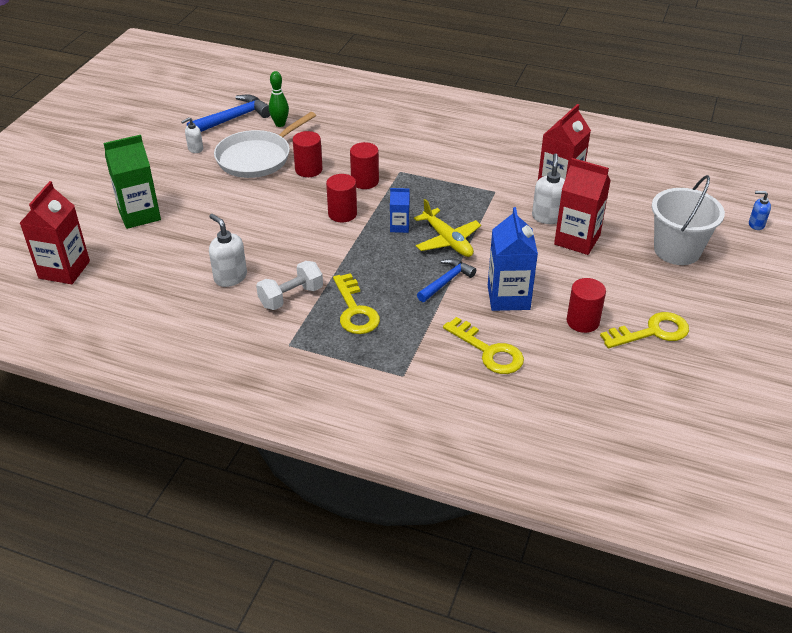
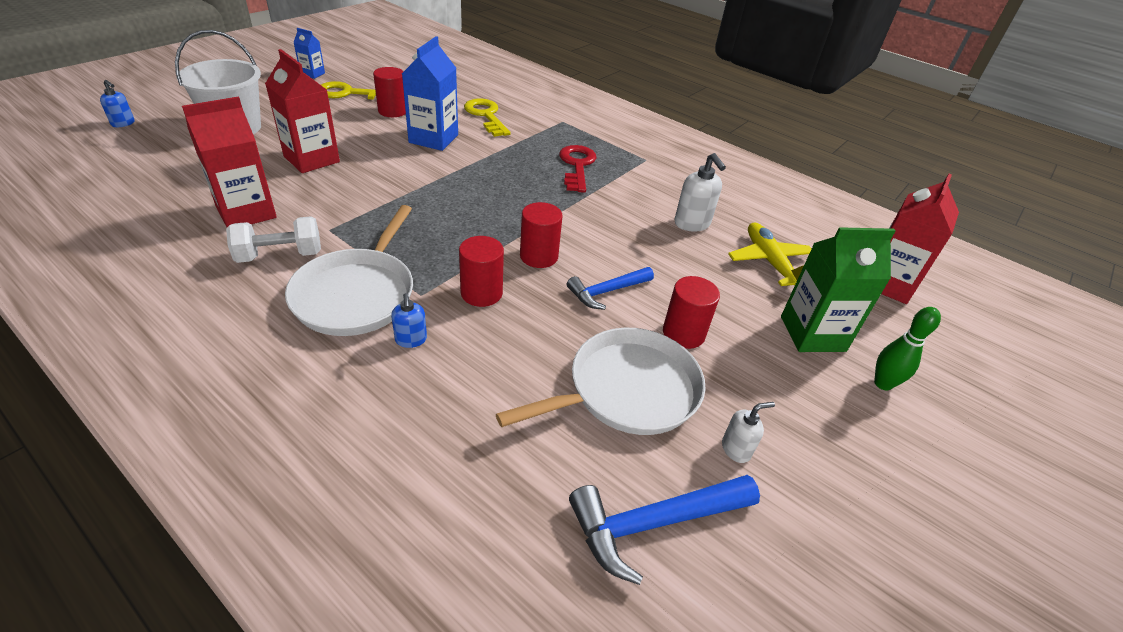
camera: 165 degrees left, 0 degrees up
(280, 124) = (561, 469): green bowling pin -> green bowling pin (883, 384)
(291, 297) = (633, 191): white dumbbell -> white dumbbell (280, 255)
(308, 170) = (552, 338): red cylinder -> red cylinder (683, 333)
(355, 310) = (577, 166): yellow key -> red key
(385, 150) = (411, 340): none -> blue soap dispenser
(399, 227) = (481, 222): blue carton -> blue carton (312, 74)
(435, 161) = (357, 294): none -> white pan
(446, 281) = (476, 163): blue hammer -> blue hammer (606, 291)
(447, 240) = (442, 195): yellow plane -> yellow plane (769, 262)
(548, 217) = (309, 186): white soap dispenser -> none

